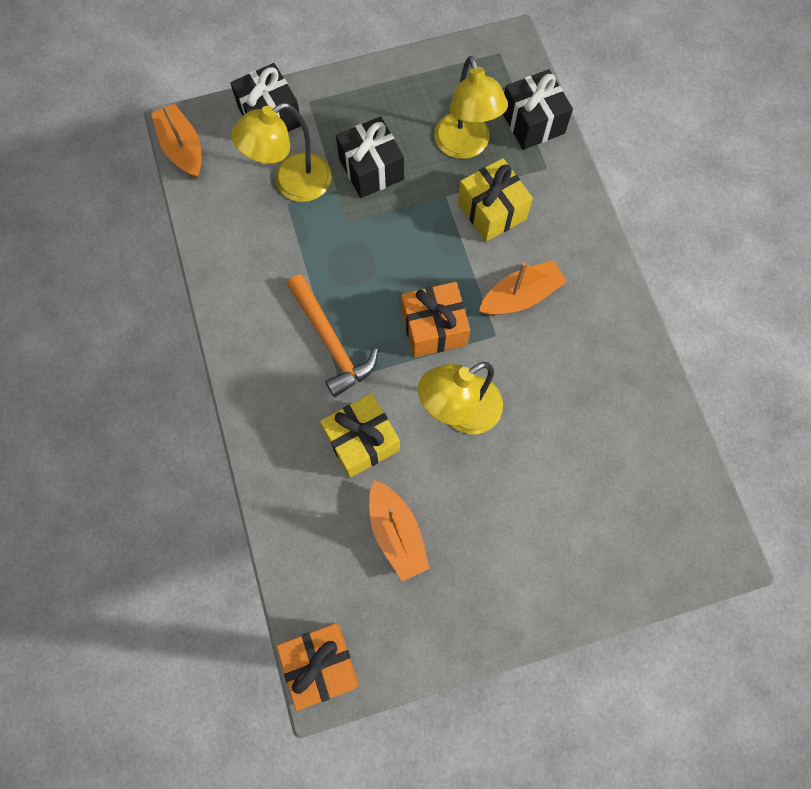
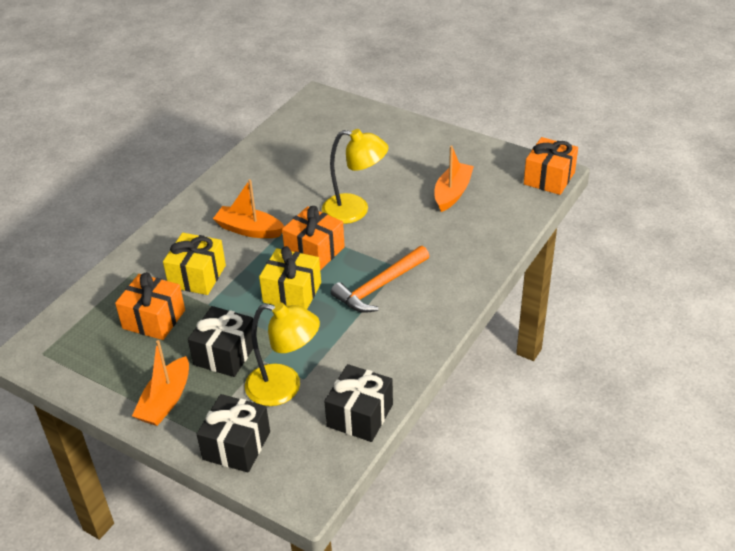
camera: 130 degrees left, 30 degrees down
(182, 148) = (325, 478): orange boat -> orange boat (166, 400)
(331, 342) = (379, 286): orange hammer -> orange hammer turned 150 degrees counterclockwise
(362, 441) = (422, 235): yellow gift -> yellow gift (292, 292)
(465, 146) = (154, 319): yellow lamp -> orange gift
(532, 122) = (98, 299): black gift -> black gift (360, 415)

